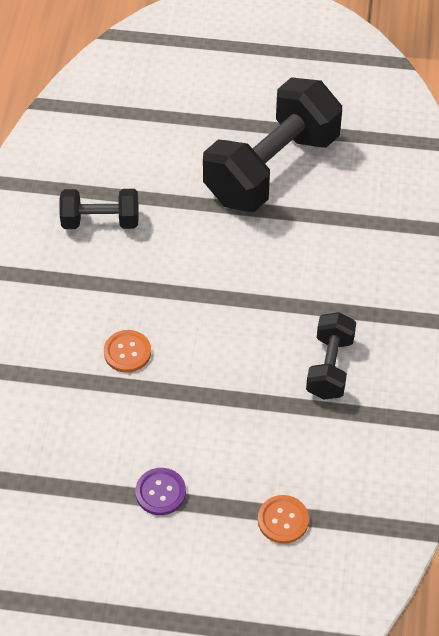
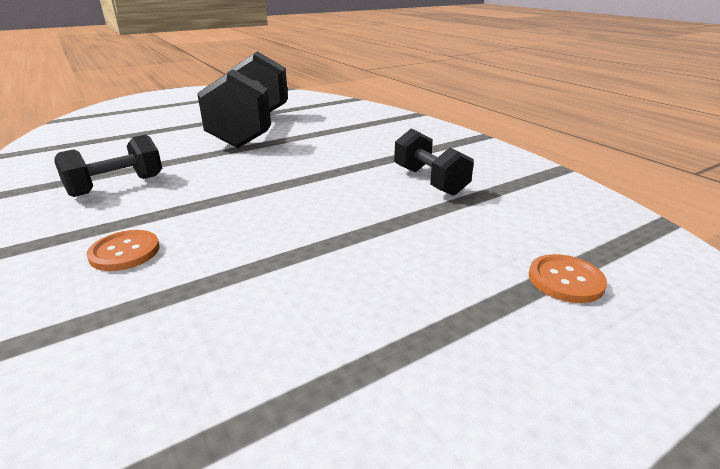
camera: 40 degrees left, 25 degrees down
(127, 352) = (229, 244): orange button -> orange button (125, 252)
(160, 492) = (414, 334): purple button -> none

